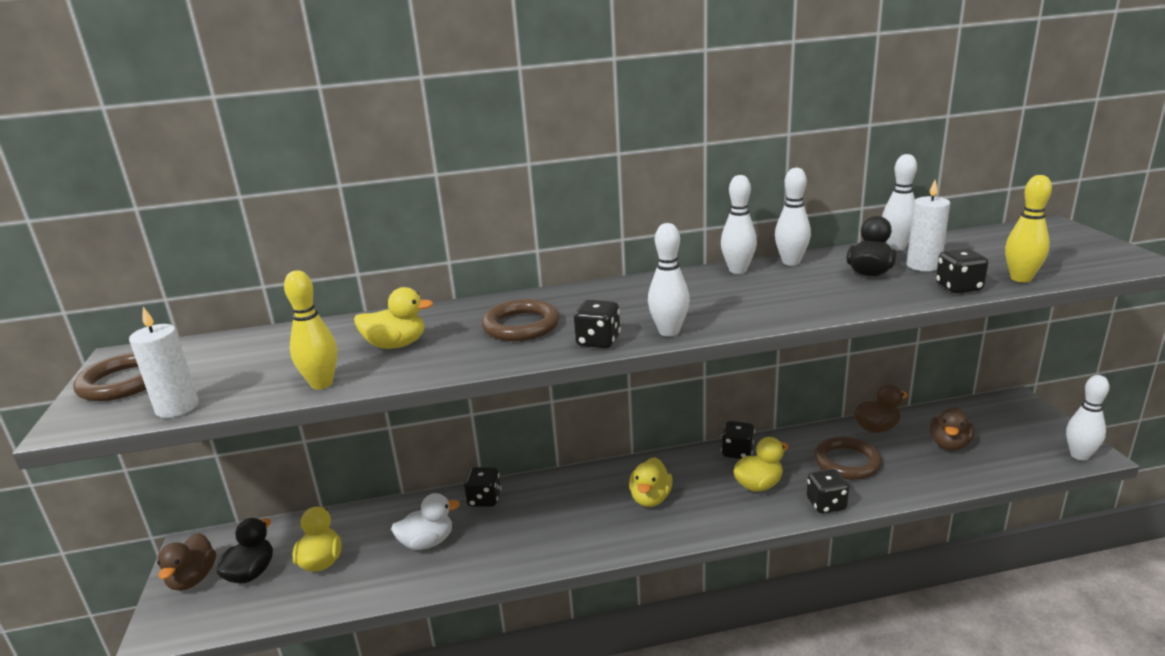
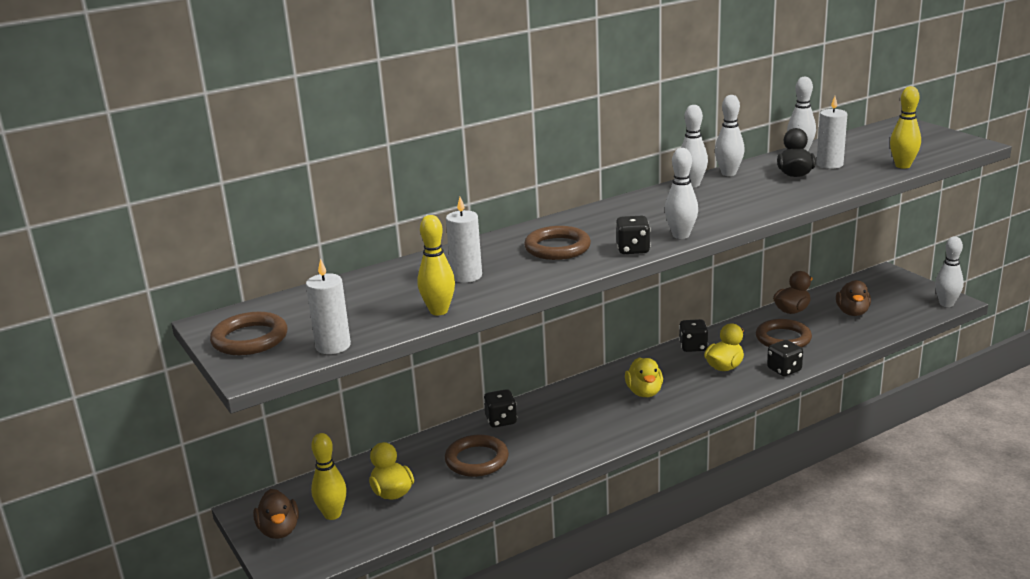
camera: 20 degrees left, 0 degrees up
(251, 573) = (332, 514): black duck -> yellow bowling pin
(396, 345) = (466, 276): yellow duck -> white candle
(427, 542) = (477, 460): white duck -> brown ring
(958, 288) = (865, 177): black dice -> none

